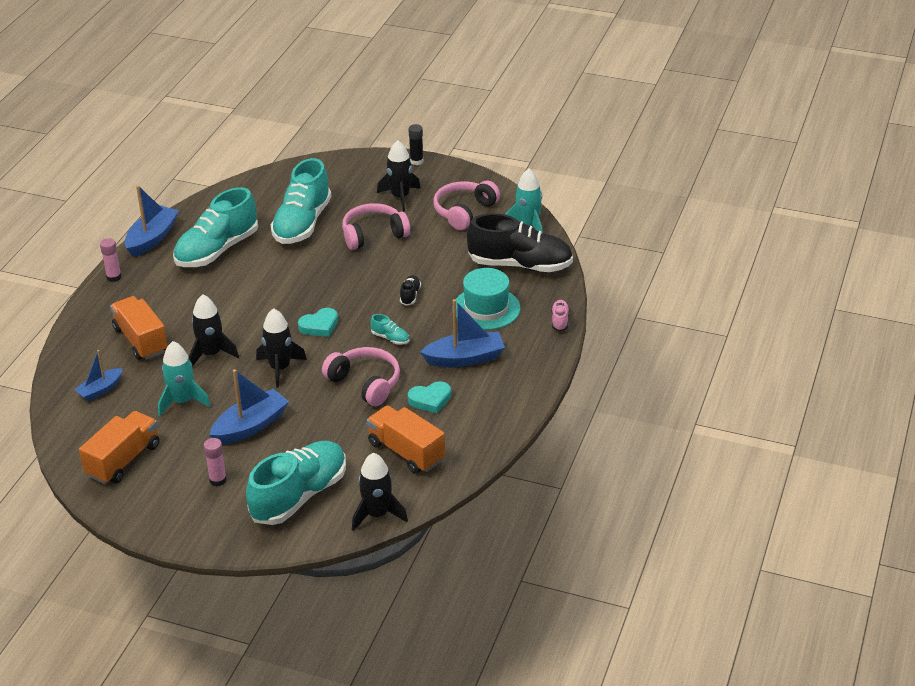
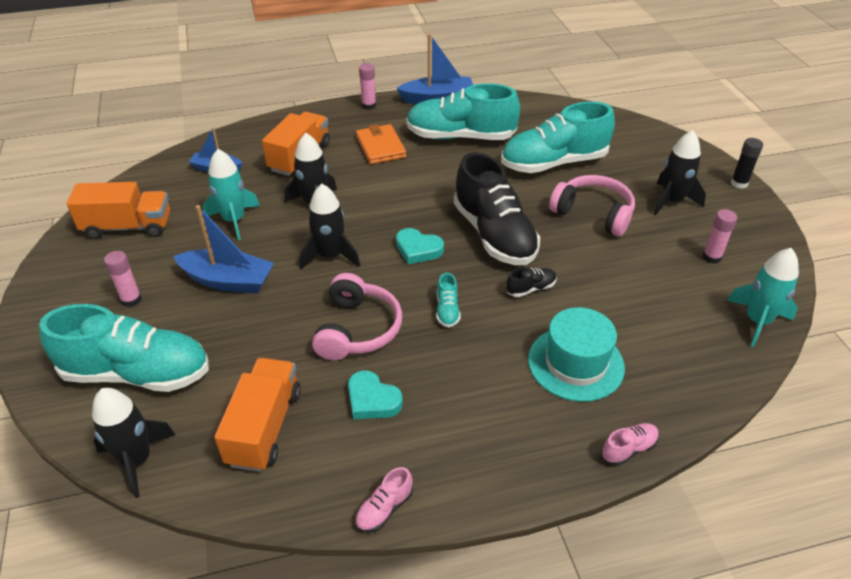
camera: 55 degrees right, 5 degrees up
(180, 294) = (380, 147): none -> orange wallet
(464, 212) = (711, 257): pink headphones -> pink glue stick
(465, 358) = (471, 392): blue boat -> none
(510, 425) = (384, 509): none -> pink shoe
(520, 265) = (683, 352): black shoe -> black shoe (494, 235)

